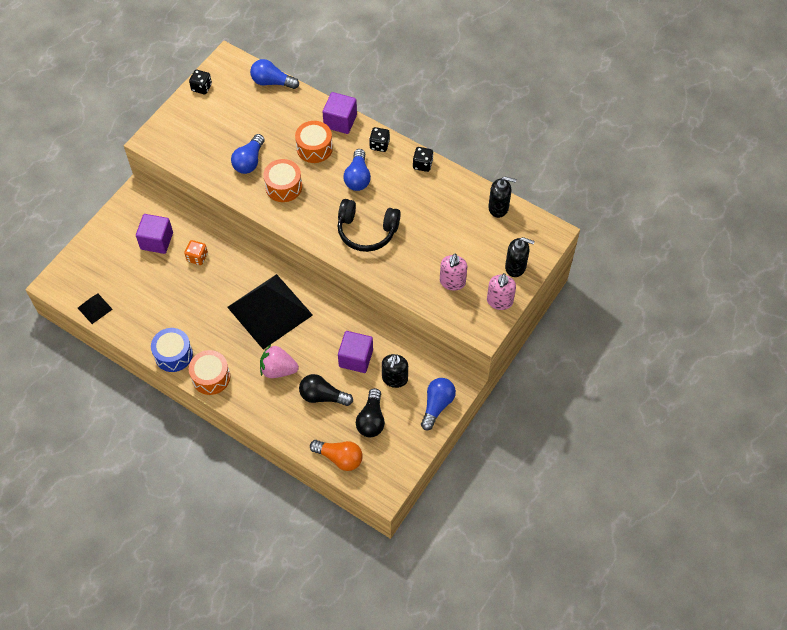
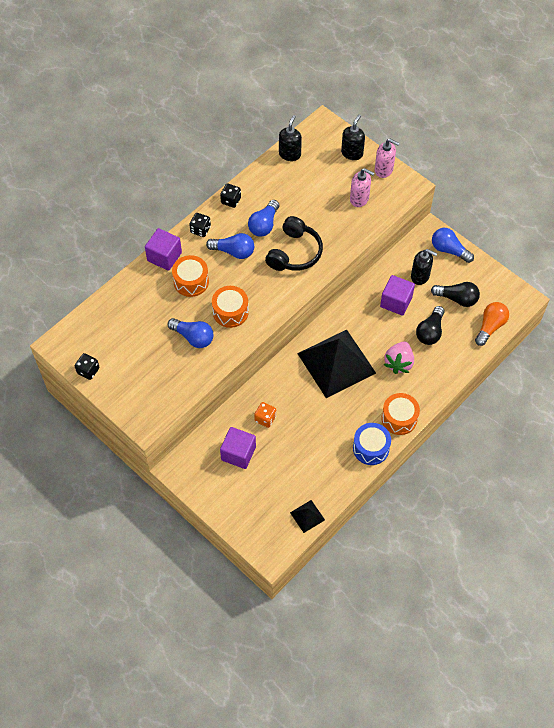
camera: 80 degrees left, 0 degrees up
(272, 82) = (99, 307): blue light bulb -> blue light bulb (264, 225)

